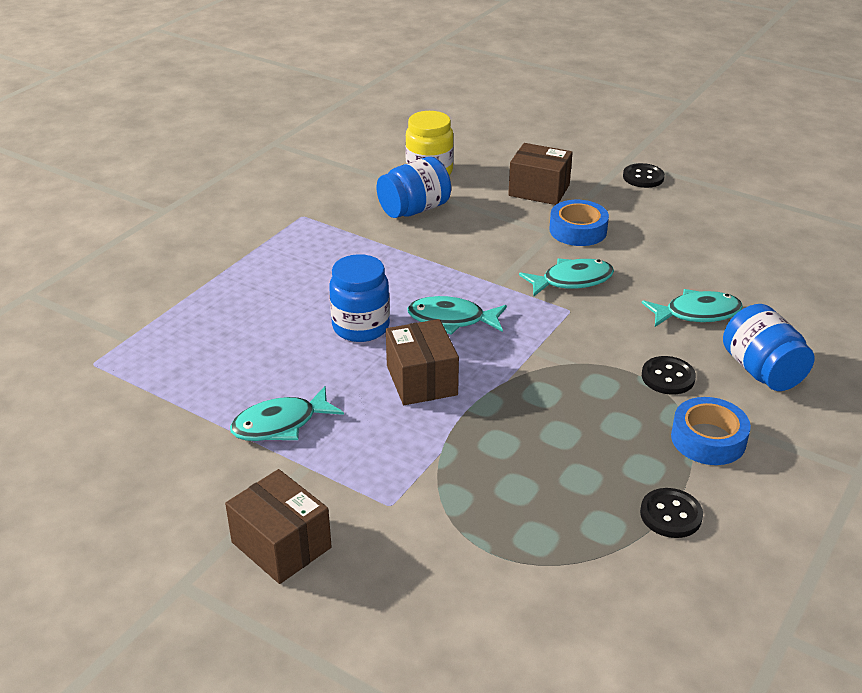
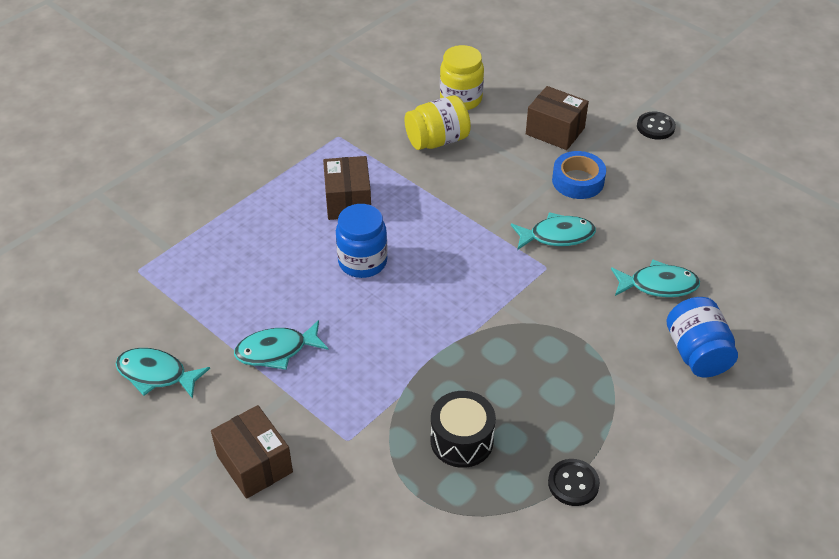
camera: 10 degrees right, 10 degrees up
(414, 209) = (437, 140): blue jar -> yellow jar
(421, 380) = (401, 323): brown box -> brown box (348, 201)
(451, 320) = (441, 264): turquoise fish -> turquoise fish (156, 374)
(527, 488) = (461, 440): none -> black drum
(668, 377) = (612, 348): black button -> none
(708, 439) = (627, 415): blue tape -> none

